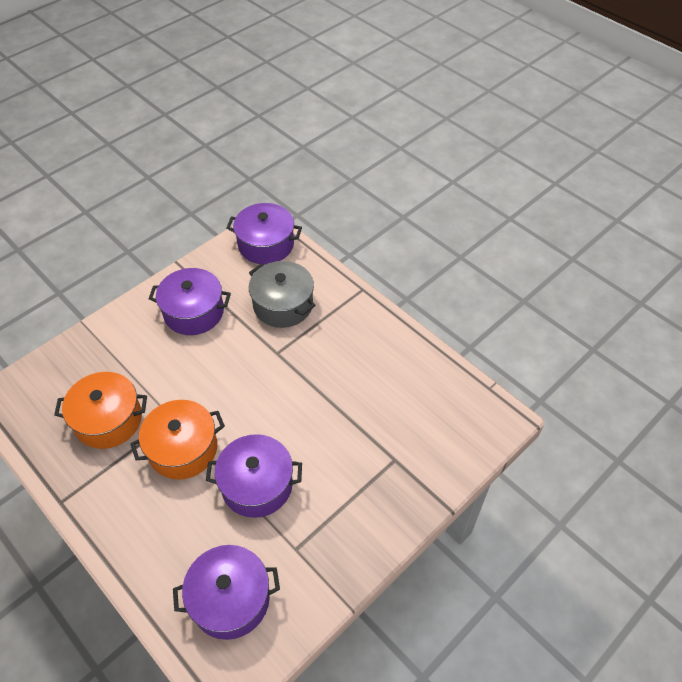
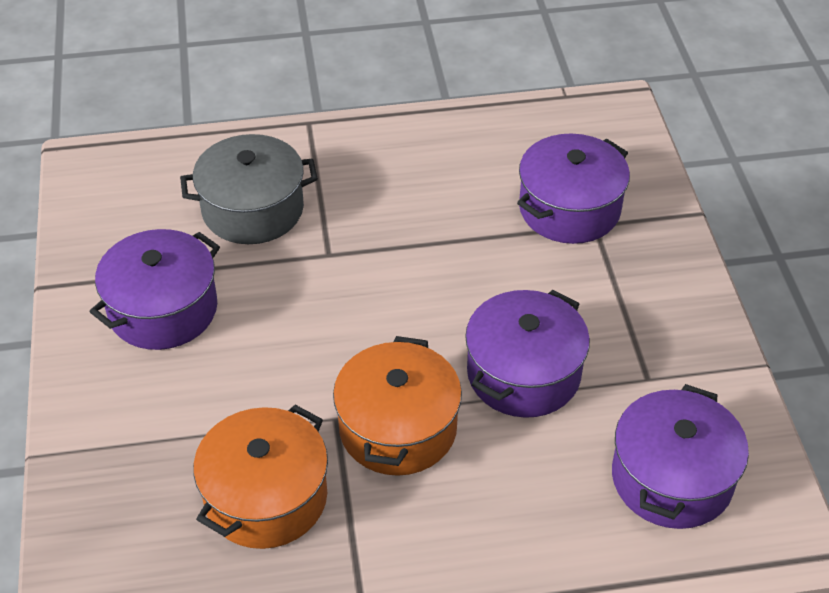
camera: 55 degrees left, 5 degrees down
(266, 244) = (123, 175): purple pot -> purple pot (569, 209)

